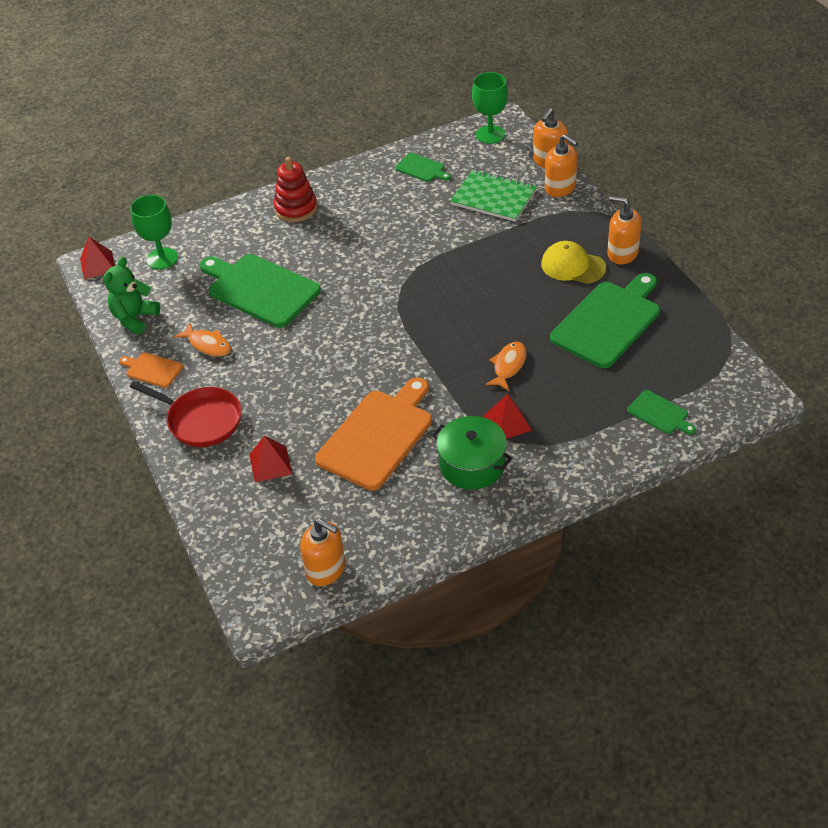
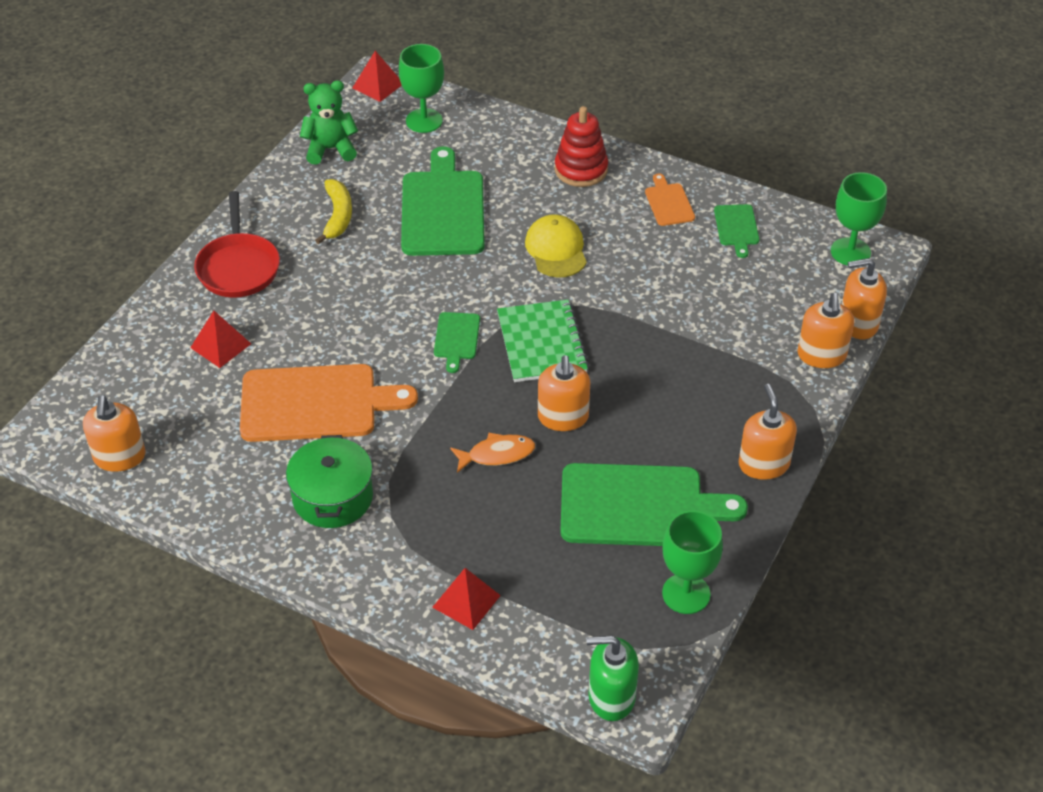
camera: 50 degrees right, 0 degrees up
(152, 369) = (275, 199): orange cutting board -> orange cutting board (669, 203)
(207, 345) = (338, 216): orange fish -> yellow banana
(493, 198) = (748, 308): green notebook -> green notebook (541, 343)
(505, 320) = (563, 417): none -> orange soap dispenser
(507, 423) = (413, 495): red pyramid -> red pyramid (466, 601)
(573, 266) = (701, 431): yellow cap -> yellow cap (556, 249)
(659, 413) = (532, 622): green cutting board -> green cutting board (456, 338)
(693, 334) = (686, 594): none -> green goblet
(744, 405) = (611, 697): none -> green soap dispenser

